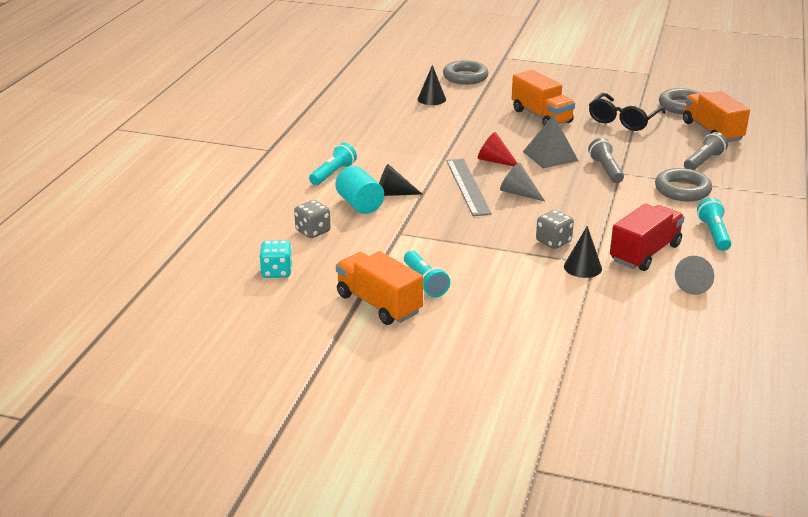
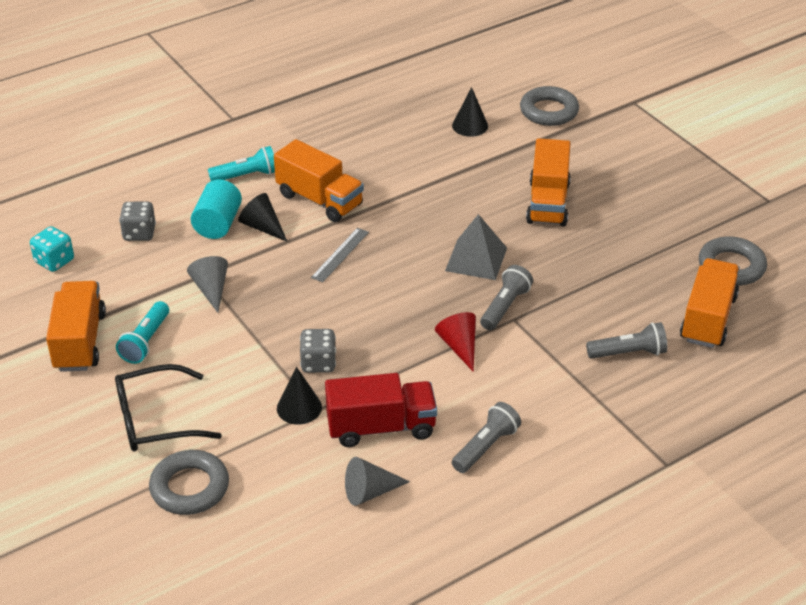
camera: 40 degrees right, 10 degrees up
(405, 166) = (319, 200): none -> orange truck
(468, 186) = (340, 254): grey ruler -> grey ruler, size x0.63
(495, 161) = (412, 237): red cone -> red cone (459, 346)
(518, 193) = (374, 288): grey cone -> grey cone (211, 289)
(623, 120) = (630, 252): black glasses -> black glasses (155, 420)
(682, 190) = (543, 376): grey ring -> grey ring (190, 487)
(713, 234) = (486, 447): turquoise flashlight -> grey flashlight

